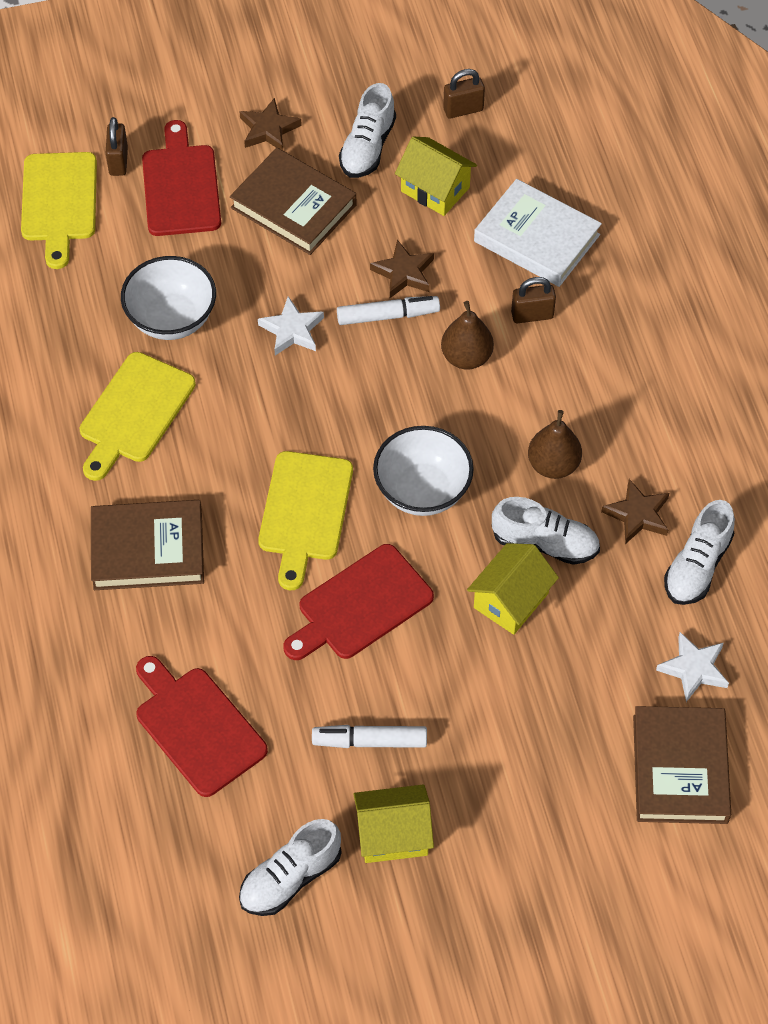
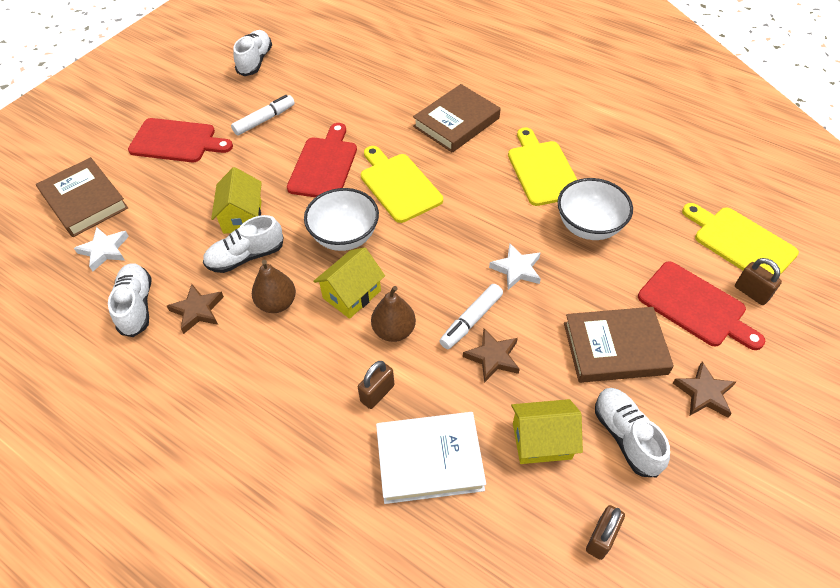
camera: 140 degrees right, 5 degrees down
(197, 727) = (352, 80): red cutting board -> red cutting board (176, 141)
(393, 834) = (221, 97): yellow house -> yellow house (352, 294)

